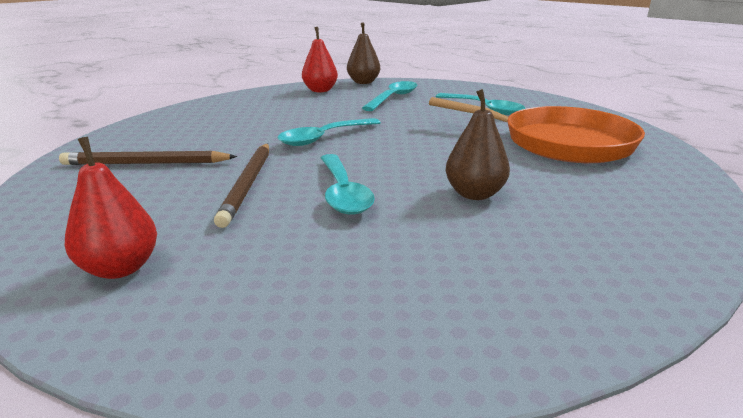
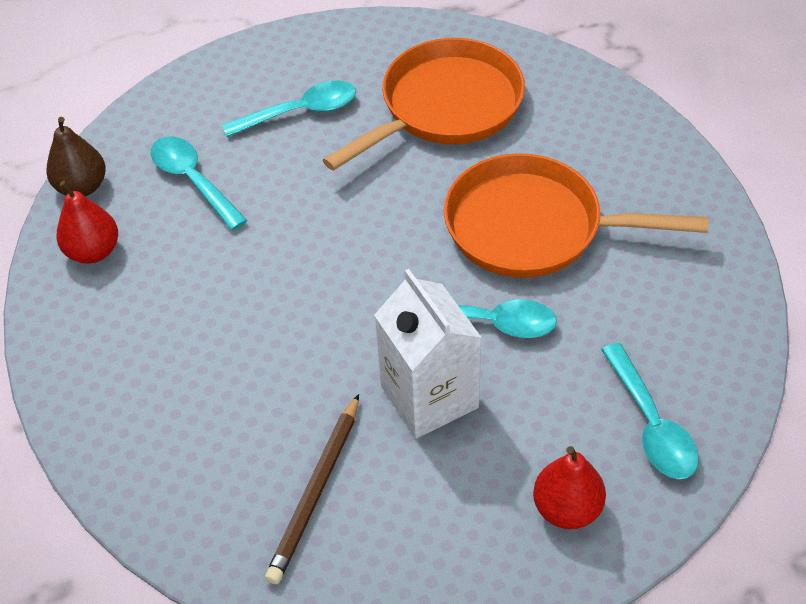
camera: 65 degrees left, 25 degrees up
(248, 184) = (429, 397): brown pencil -> white carton
(324, 138) = (320, 299): turquoise spoon -> turquoise spoon (651, 424)
(474, 194) = (533, 227): brown pear -> orange pan

